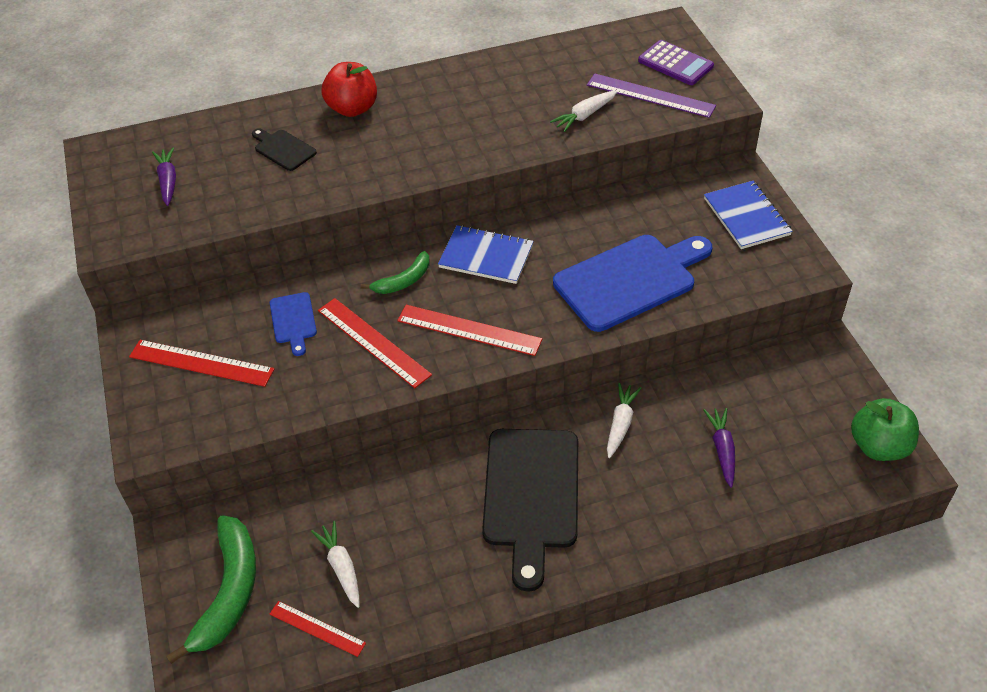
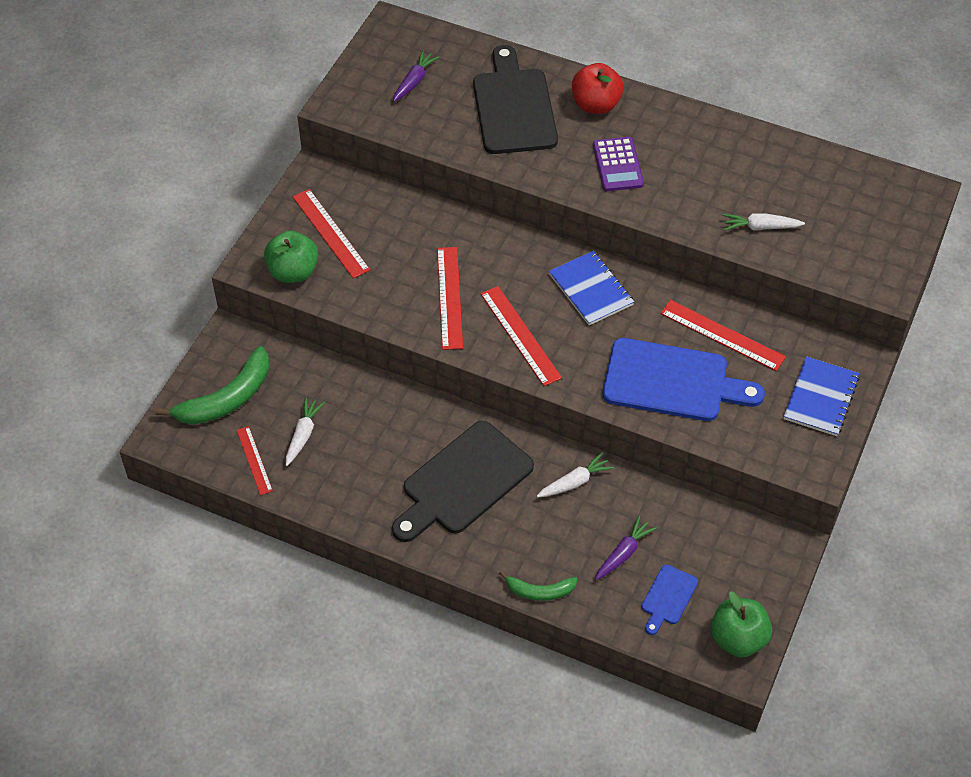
camera: 40 degrees right, 5 degrees up
(199, 420) = (293, 272): none -> green apple
(283, 149) = (513, 107): black cutting board -> black cutting board, size x2.11
(293, 321) = (415, 244): blue cutting board -> blue cutting board (668, 597)
(403, 281) = (515, 267): green banana -> green banana (539, 591)
(625, 222) = (722, 335): none -> red ruler
(650, 95) = (833, 245): purple ruler -> none
(675, 64) = (888, 231): purple calculator -> purple calculator (617, 165)

